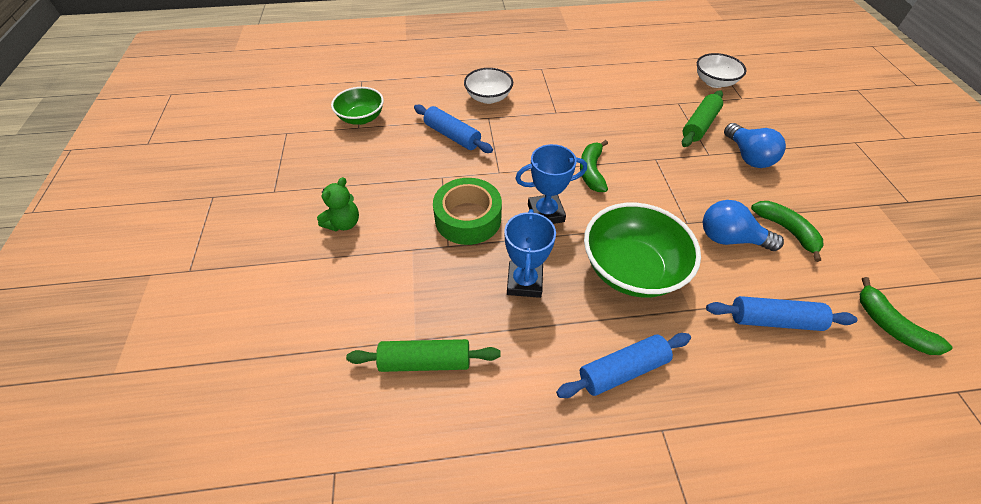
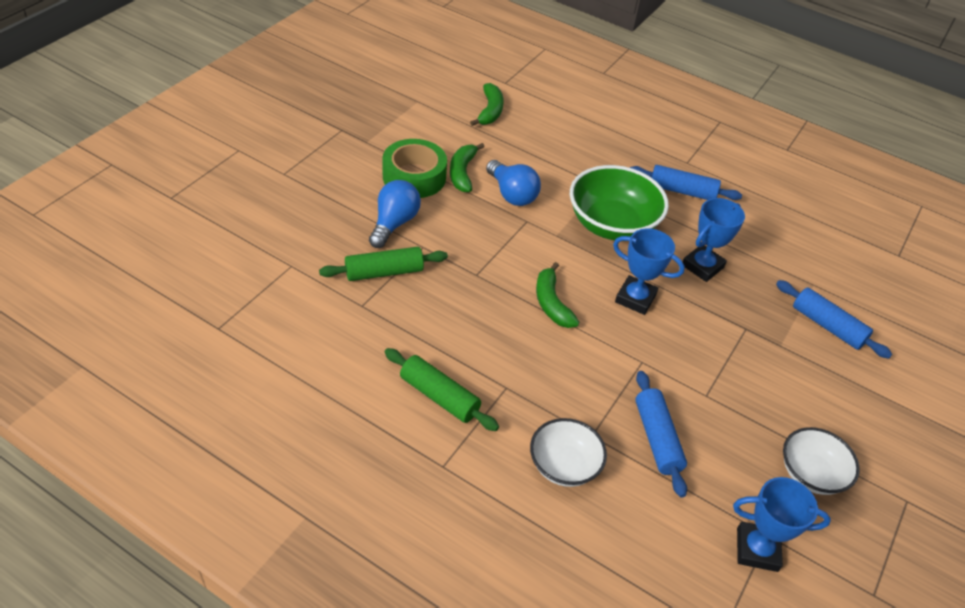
camera: 145 degrees left, 5 degrees down
(344, 223) = (837, 410): green teddy bear -> none
(361, 118) = (757, 549): green bowl -> blue trophy
(425, 361) = (813, 269): green rolling pin -> green rolling pin (439, 396)
(468, 218) = (710, 338): green tape -> green tape (414, 177)
(591, 171) = (551, 303): green banana -> green banana turned 120 degrees clockwise
(714, 82) = (282, 298): white bowl -> white bowl (811, 474)
(774, 320) = (555, 151): blue rolling pin -> blue rolling pin (827, 326)

